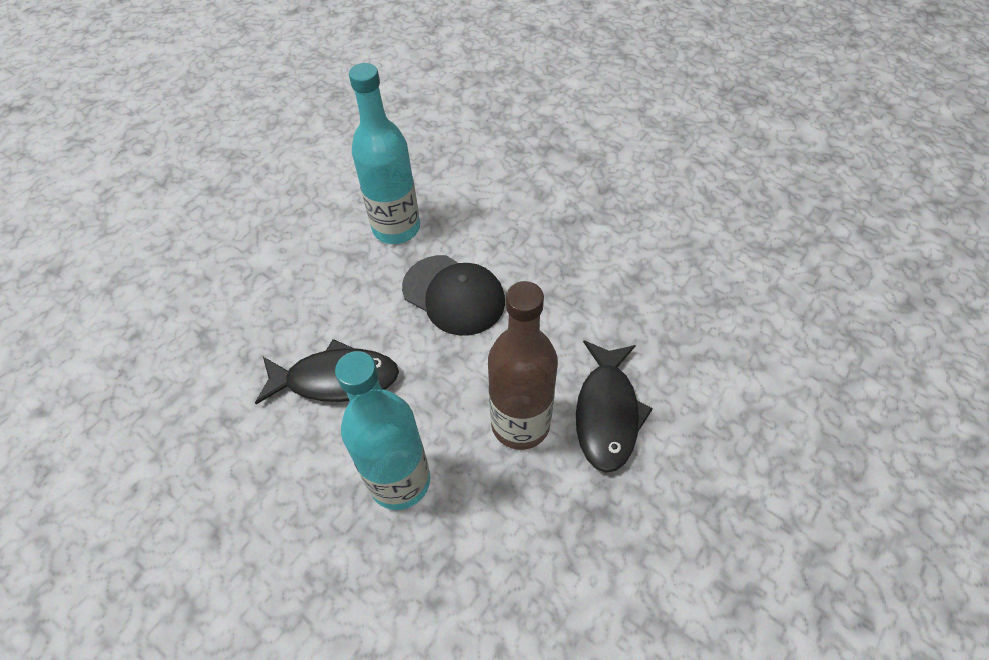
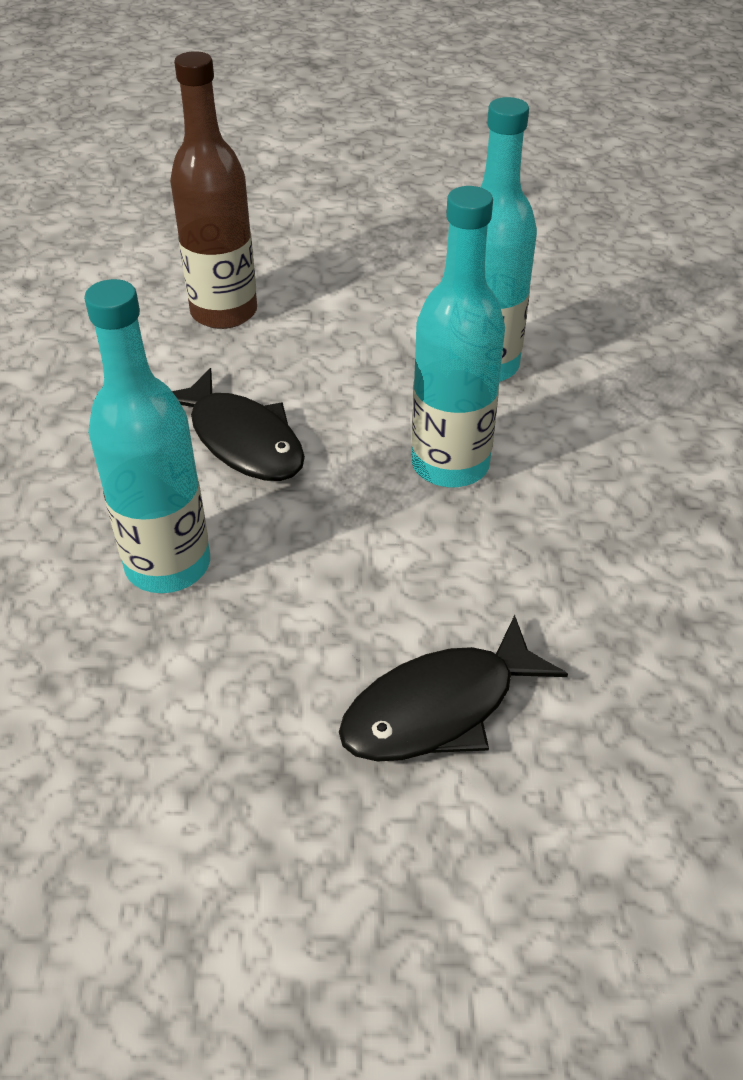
camera: 50 degrees right, 10 degrees down
(454, 295) = (450, 465): black cap -> turquoise bottle
(520, 424) = (338, 628): brown bottle -> brown bottle (224, 312)

